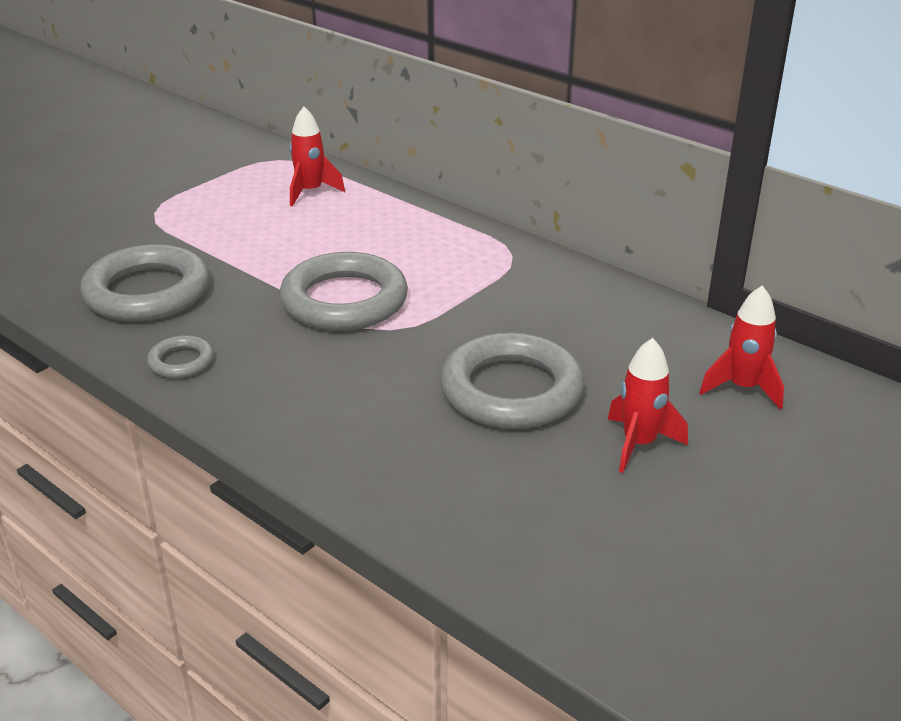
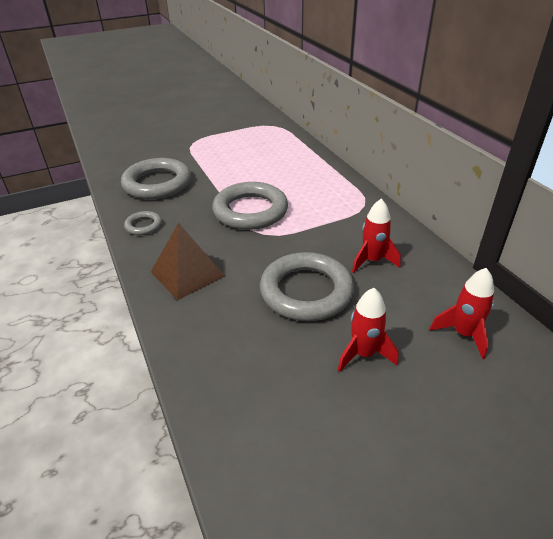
camera: 25 degrees right, 5 degrees up
(310, 192) = (277, 146): red rocket -> red rocket (372, 261)
(316, 412) = (187, 274): none -> brown pyramid

